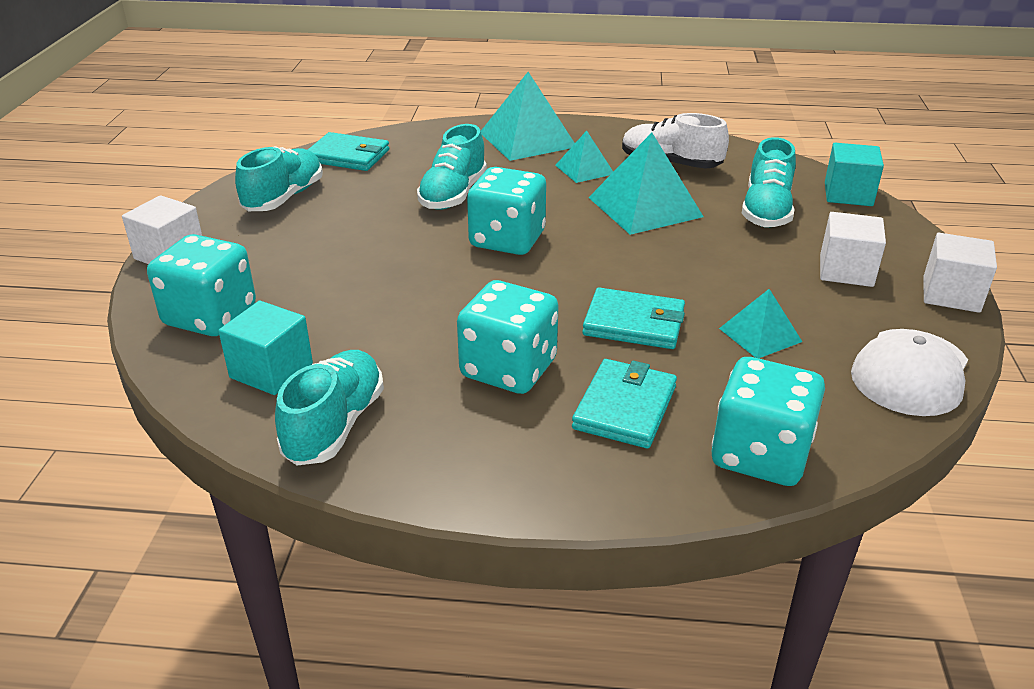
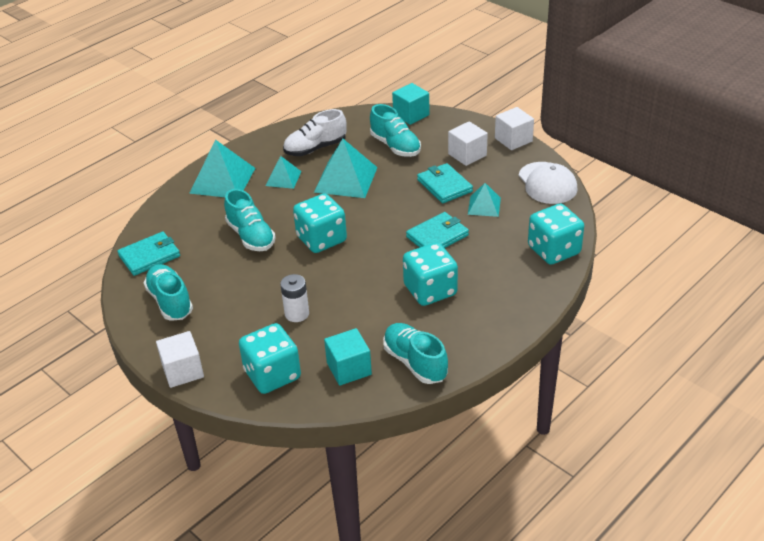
camera: 50 degrees left, 5 degrees up
(344, 284) = (297, 314): none -> white battery
(625, 407) = (491, 270): turquoise wallet -> turquoise wallet (444, 186)

